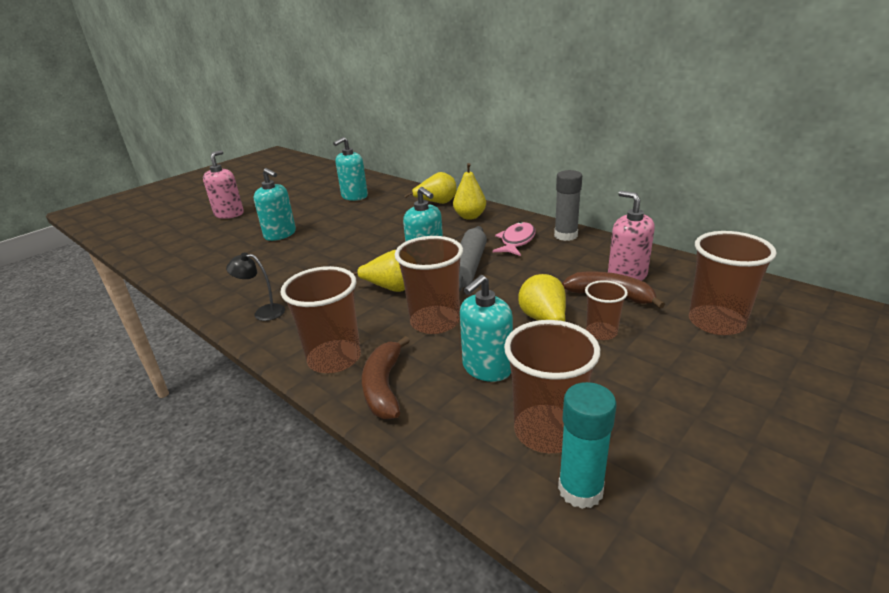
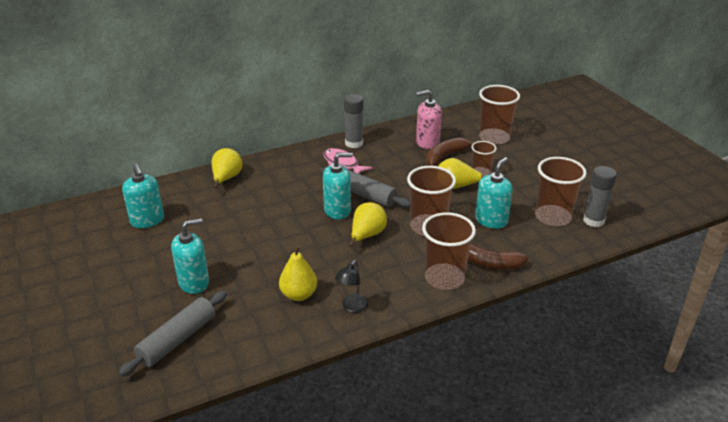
camera: 70 degrees left, 5 degrees up
(206, 250) = (178, 340): none -> grey rolling pin
(229, 214) = (83, 317): pink soap dispenser -> none
(470, 216) = (276, 170): yellow pear -> yellow pear (299, 295)
(487, 368) = (491, 220): turquoise soap dispenser -> turquoise soap dispenser turned 120 degrees counterclockwise
(580, 490) = (593, 220): turquoise glue stick -> grey glue stick

